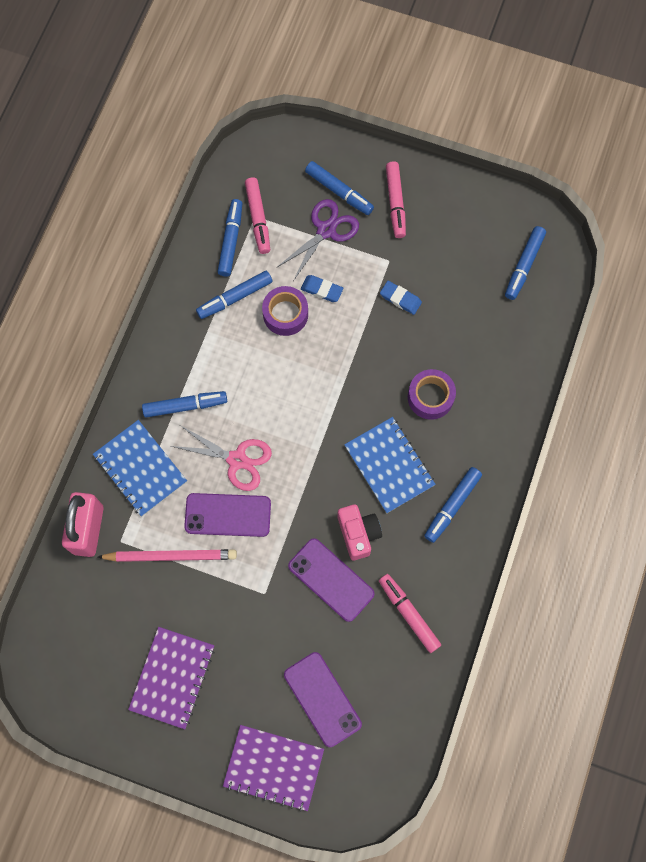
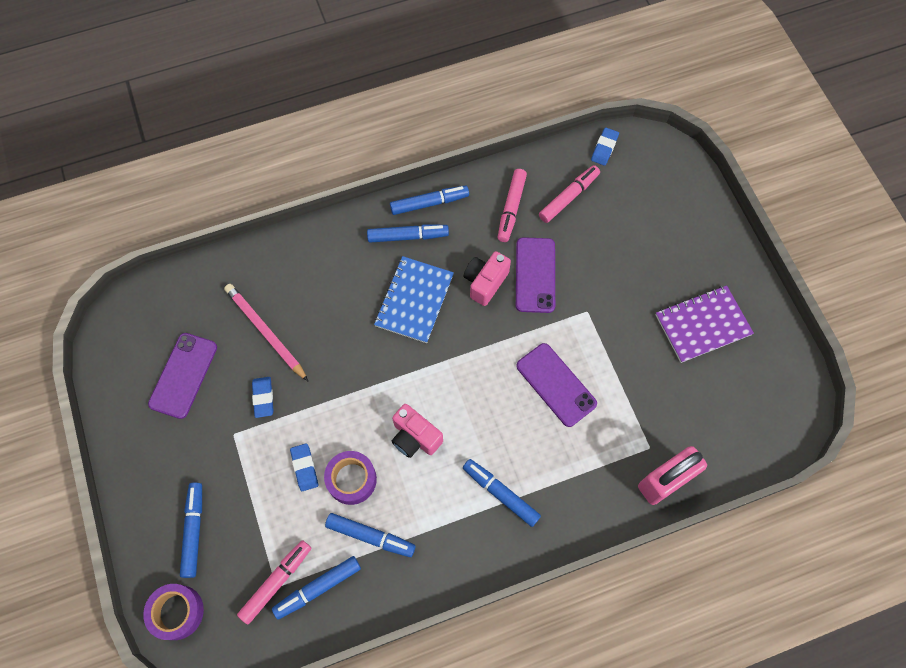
camera: 130 degrees left, 5 degrees down
(140, 469) = (582, 483): blue notebook -> none
(170, 556) = (624, 400): pink pencil -> pink pencil (265, 332)
(237, 460) = (508, 414): pink scissors -> none
(273, 767) = (690, 214): purple notebook -> none
(278, 380) = (415, 437): none -> pink camera
(322, 699) = (619, 218): purple phone -> purple phone (183, 375)
(326, 230) = (243, 510): purple scissors -> none
(395, 203) = (170, 472): pink marker -> pink marker (568, 197)
(401, 753) = (604, 148): none -> blue eraser
(430, 397) = (333, 312): purple tape -> purple tape (177, 612)
(524, 266) = (158, 326): blue marker -> blue marker (429, 203)

